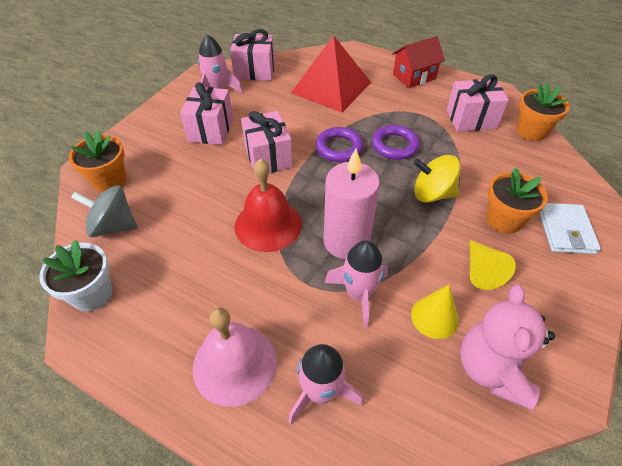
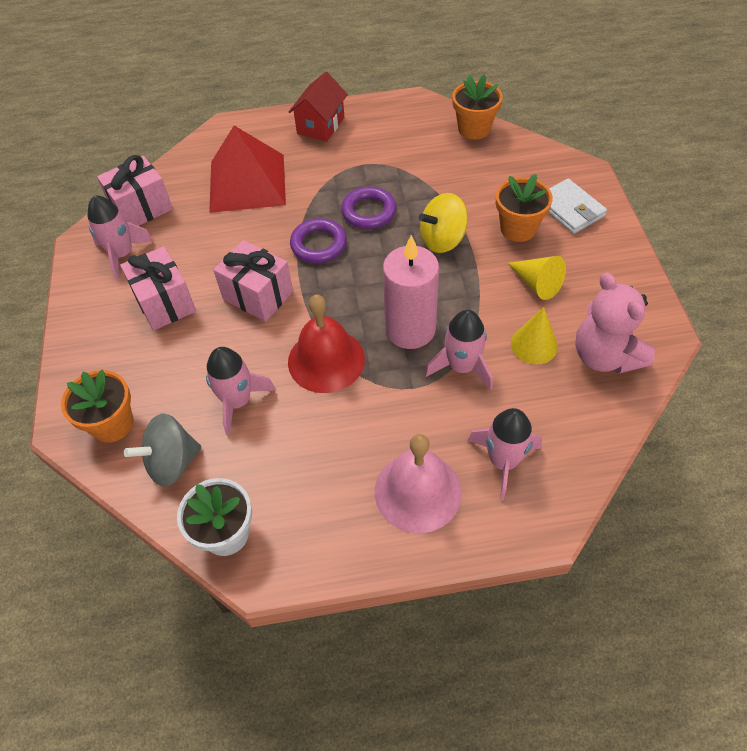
camera: 35 degrees left, 5 degrees up
(188, 214) = (238, 401): none -> pink rocket
(471, 119) = (413, 145): pink gift -> none

